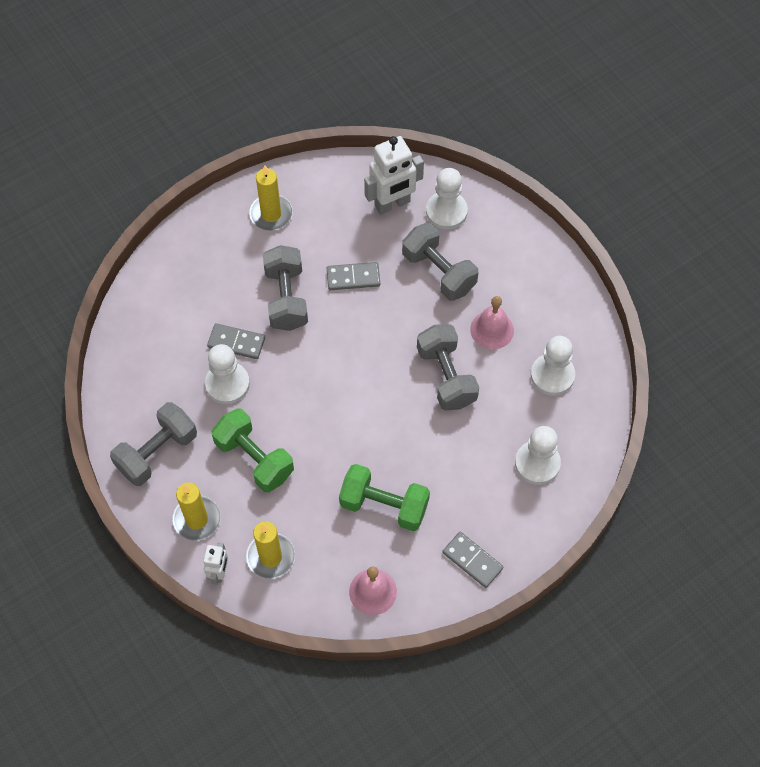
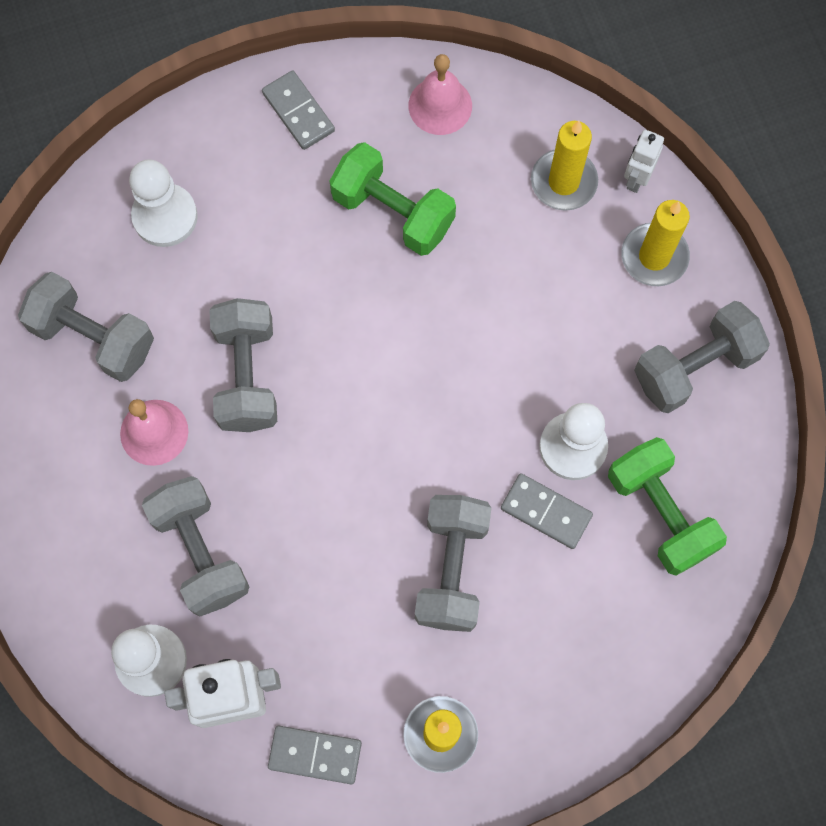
camera: 165 degrees left, 10 degrees up
(254, 458) = (557, 322): green dumbbell -> green dumbbell (660, 513)
(353, 277) = (337, 578): grey domino -> grey domino (315, 755)
(552, 375) = (93, 337): white pawn -> grey dumbbell

